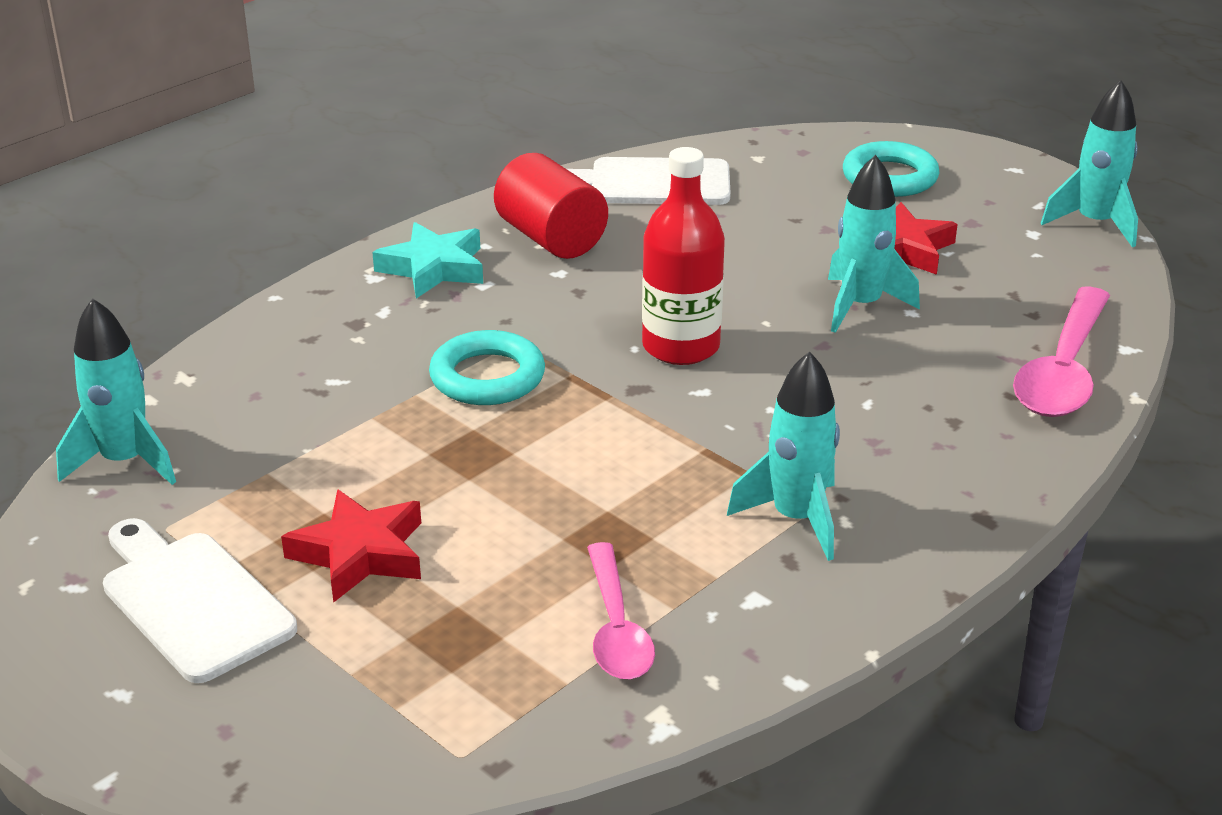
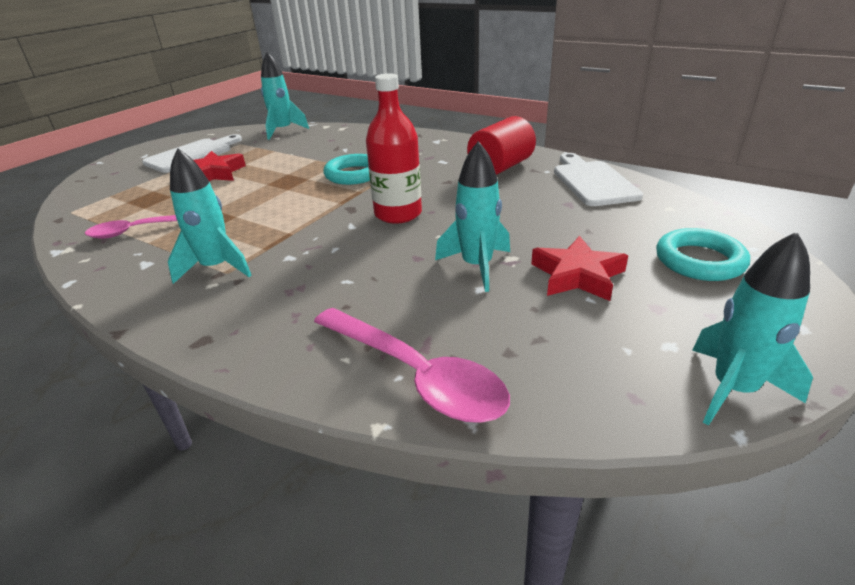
camera: 80 degrees right, 0 degrees up
(434, 268) = (451, 149): turquoise star -> none
(1063, 370) = (415, 374): pink spoon -> pink spoon turned 150 degrees counterclockwise

